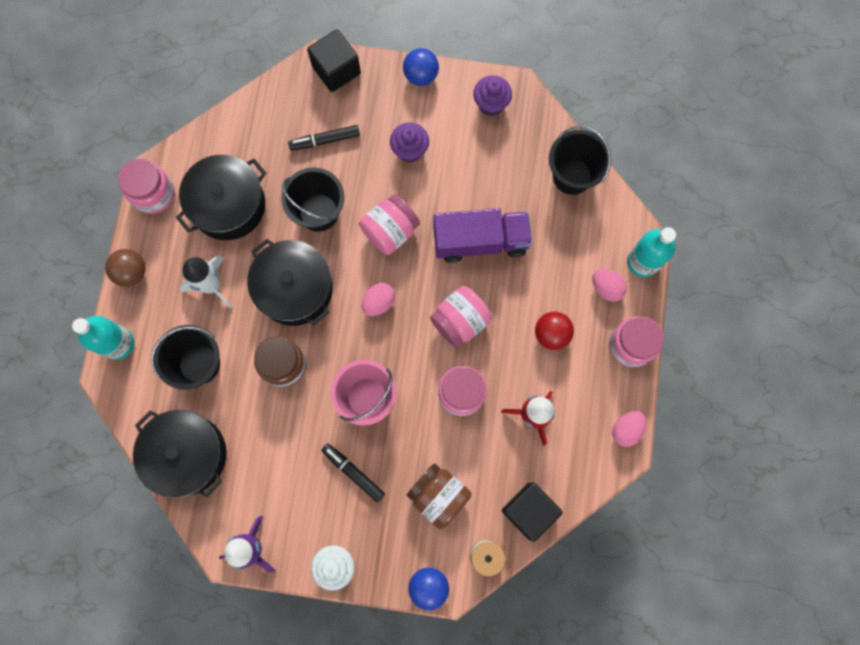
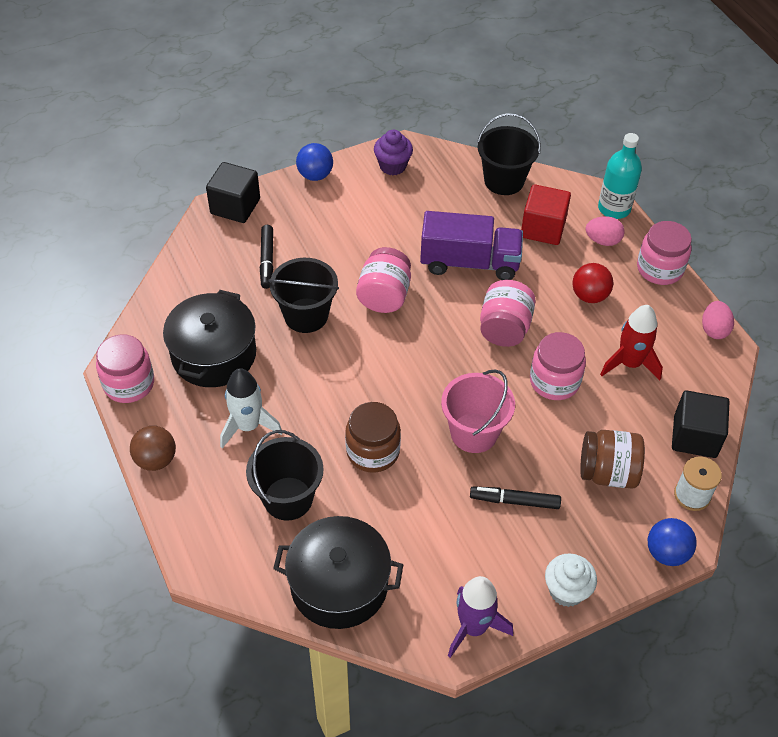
camera: 35 degrees left, 25 degrees down
(118, 343) = (188, 529): turquoise bottle -> none
(295, 289) = (333, 385): black pot -> none
(325, 140) = (267, 260): black marker -> black marker turned 45 degrees counterclockwise
(379, 302) = (420, 354): pink egg -> none
(410, 150) = (350, 230): purple cupcake -> none
(480, 241) = (469, 262): purple truck -> purple truck turned 45 degrees clockwise
(566, 245) = (543, 228): none -> red cube

